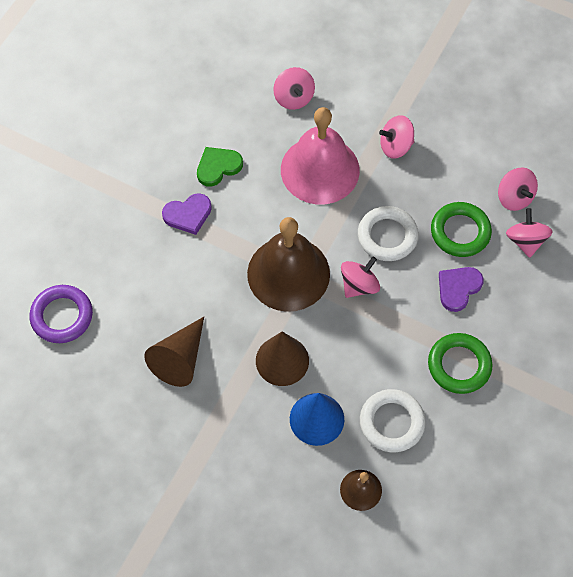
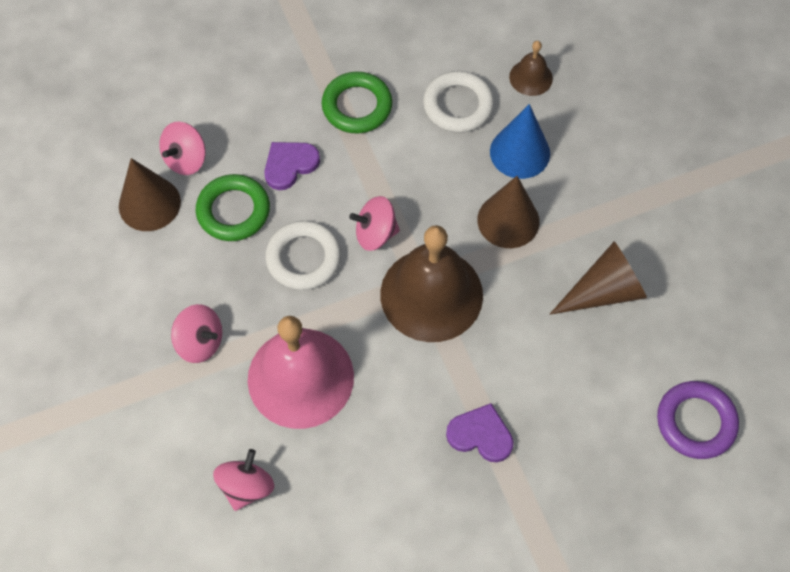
camera: 140 degrees left, 0 degrees up
(218, 167) = (403, 466): green heart -> none
(458, 288) = (290, 165): purple heart -> purple heart turned 150 degrees clockwise
(514, 197) = (149, 204): pink spinning top -> brown cone

